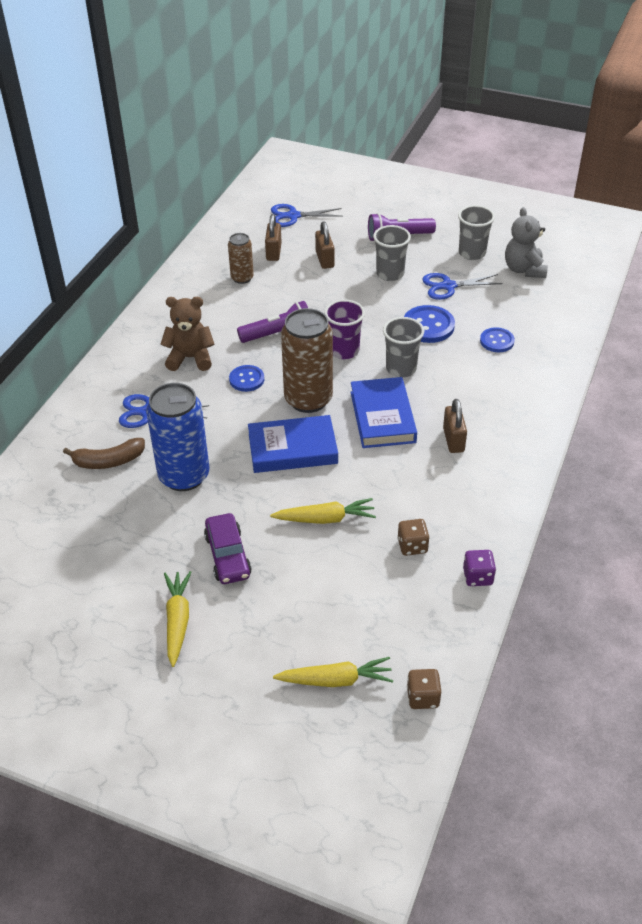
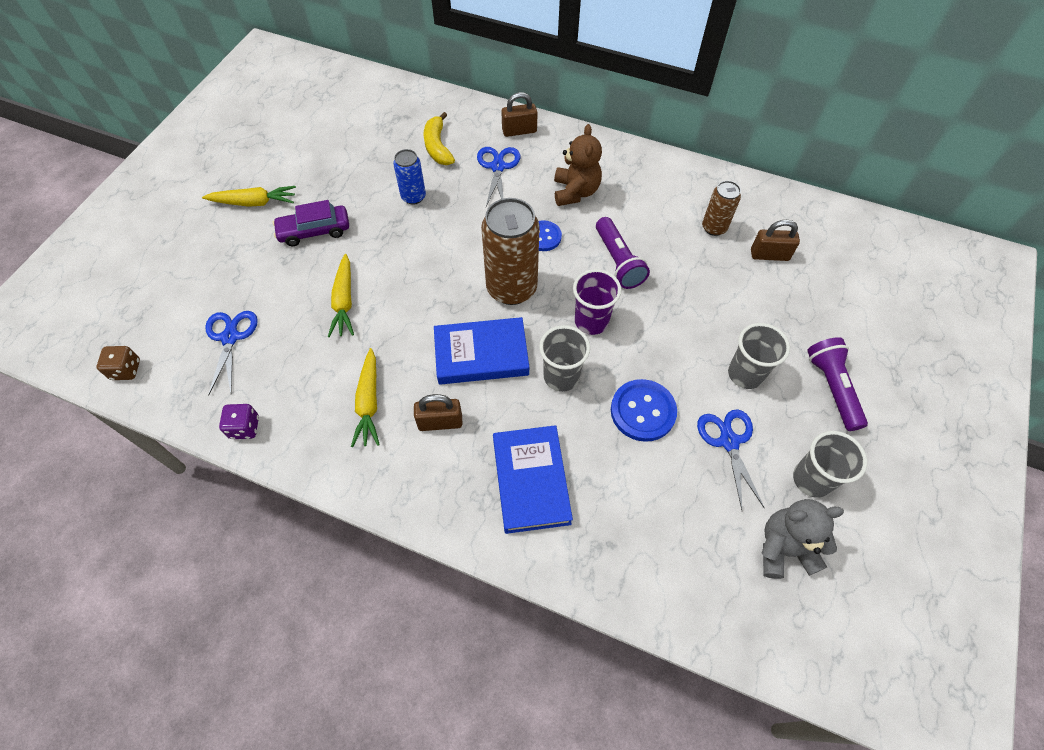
camera: 90 degrees right, 15 degrees up
(109, 461) = (438, 147): brown banana -> yellow banana
(184, 476) = (413, 197): blue can -> blue can, size x0.54
(292, 449) = (440, 275): blue book -> blue book (531, 481)
(293, 216) = (850, 273): blue scissors -> blue scissors (230, 337)
(324, 259) = (763, 305): brown padlock -> brown padlock (519, 131)
(336, 680) = (164, 307): yellow carrot -> yellow carrot (369, 403)
(412, 546) = (296, 372): brown dice -> none
(497, 341) = (617, 490): blue button -> none

